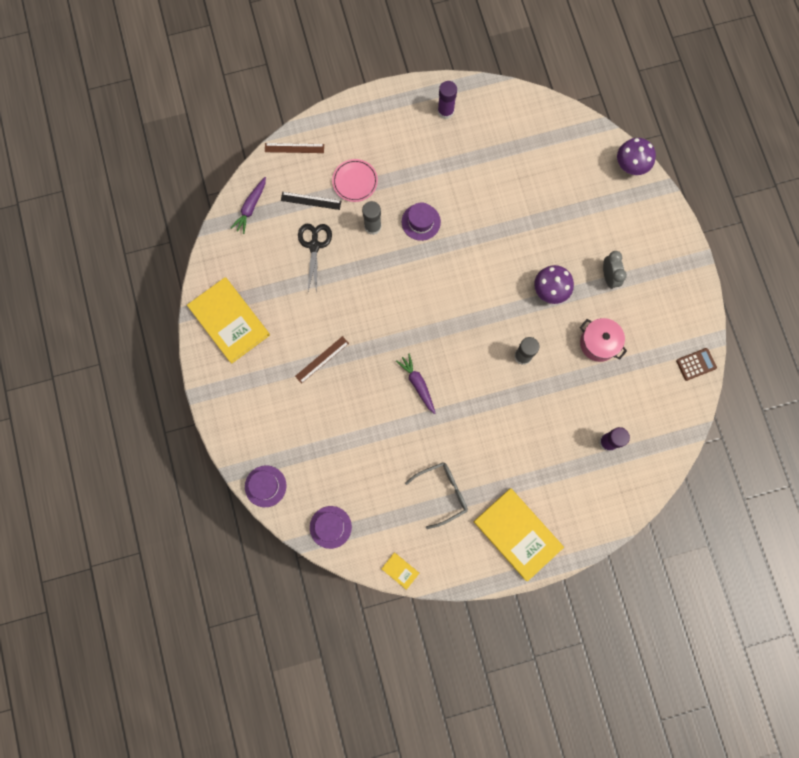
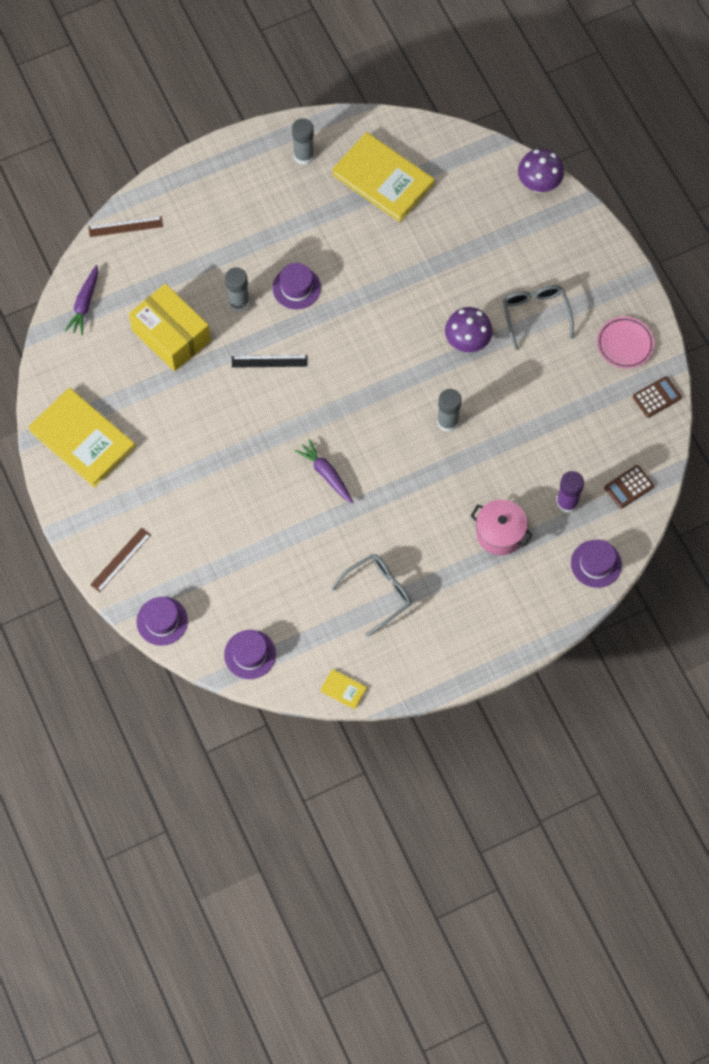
camera: 10 degrees left, 10 degrees down
(311, 200) = (157, 284): black ruler -> black ruler (269, 361)
(314, 245) = (171, 335): black scissors -> yellow box
(322, 359) = (204, 465): brown ruler -> brown ruler (121, 560)
(355, 181) = (207, 254): pink plate -> pink plate (625, 344)
(445, 111) = (303, 156): purple glue stick -> grey glue stick
(517, 534) = (477, 624): yellow book -> yellow book (383, 179)
(598, 343) = (536, 392): pink pot -> pink pot (499, 533)
(609, 276) = (535, 314): grey clock -> grey glasses
(622, 499) = (596, 564): none -> purple hat
(660, 437) = (629, 487): none -> brown calculator

